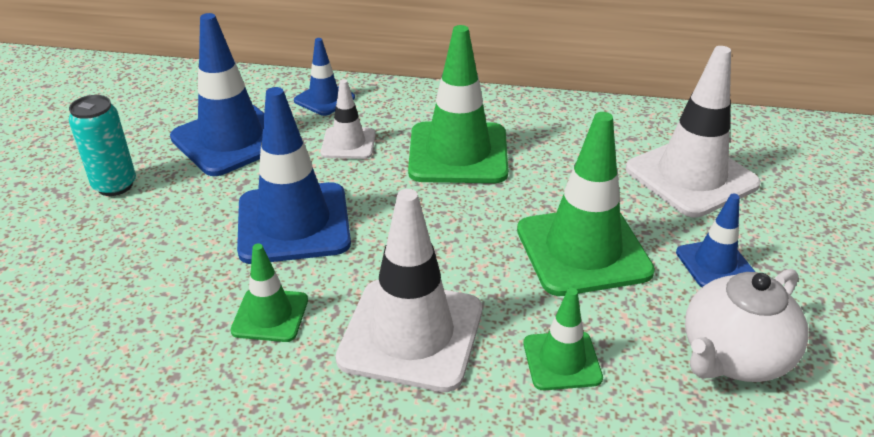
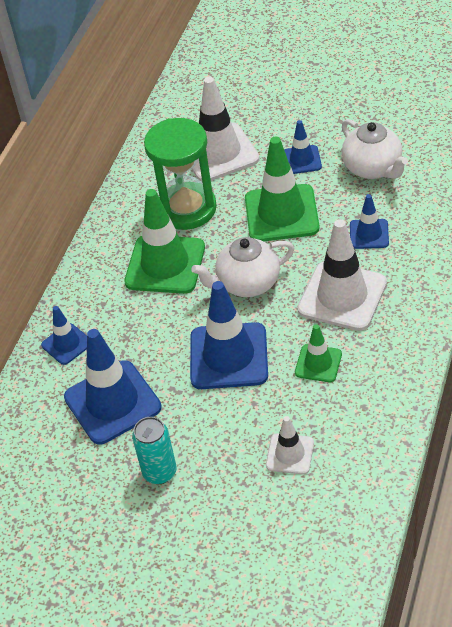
camera: 75 degrees left, 10 degrees up
(348, 143) = (137, 327): white traffic cone -> white traffic cone (290, 454)
(431, 228) = (247, 283): none -> white teapot
(562, 361) = (369, 234): green traffic cone -> blue traffic cone
(566, 160) = (187, 209): none -> green hourglass

